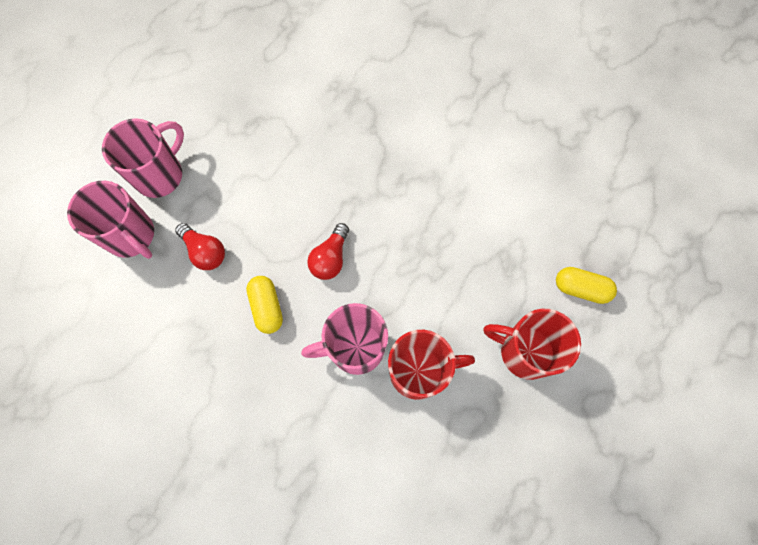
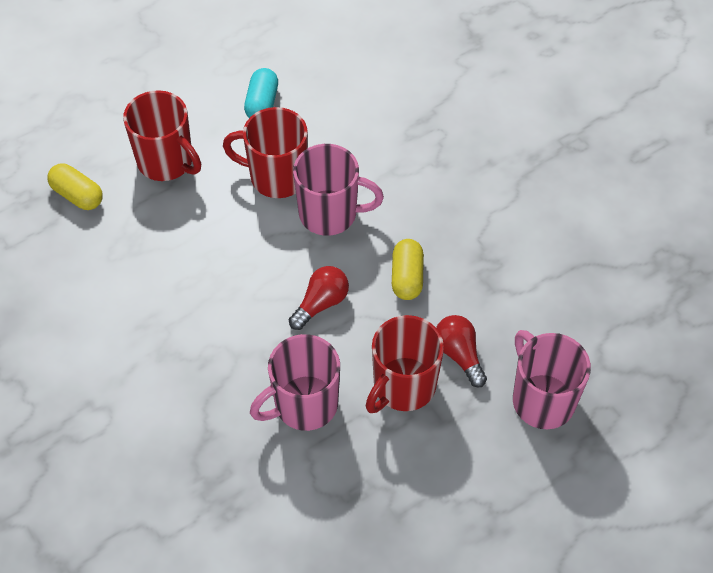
camera: 160 degrees left, 15 degrees down
(160, 175) = (492, 464): pink mug -> pink mug (304, 405)
(242, 211) = (403, 386): none -> red mug
(470, 455) = (262, 103): none -> turquoise capsule

